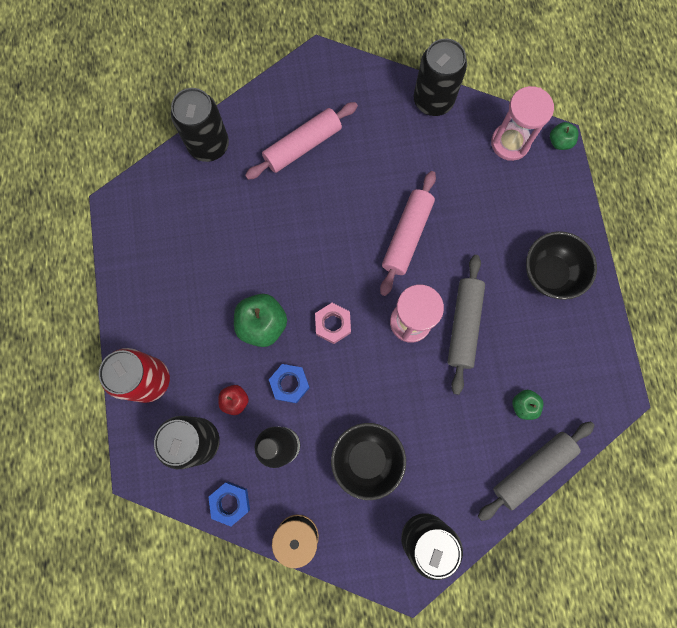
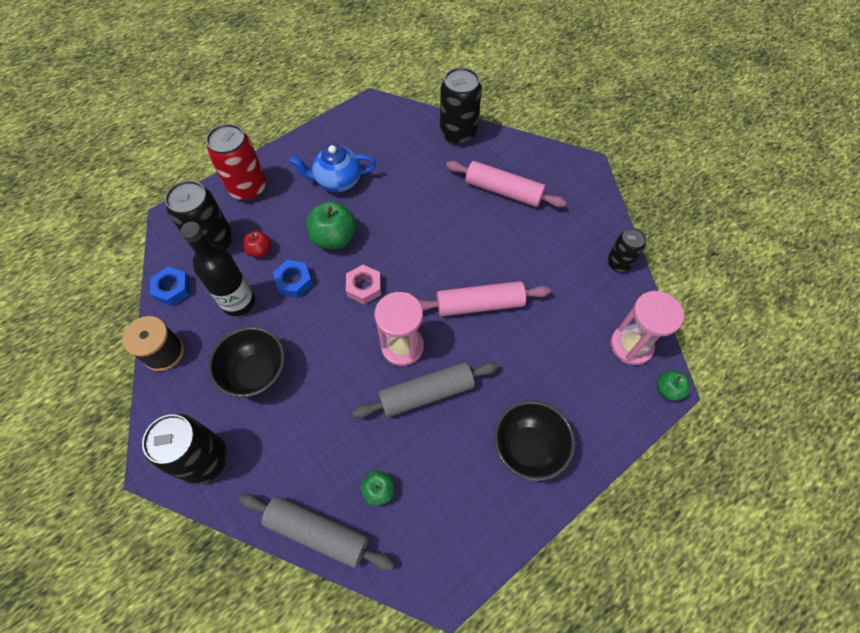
camera: 60 degrees right, 15 degrees down
(195, 288) = (337, 181): none -> blue teapot
(433, 100) = (619, 263): black can -> black can, size x0.61

